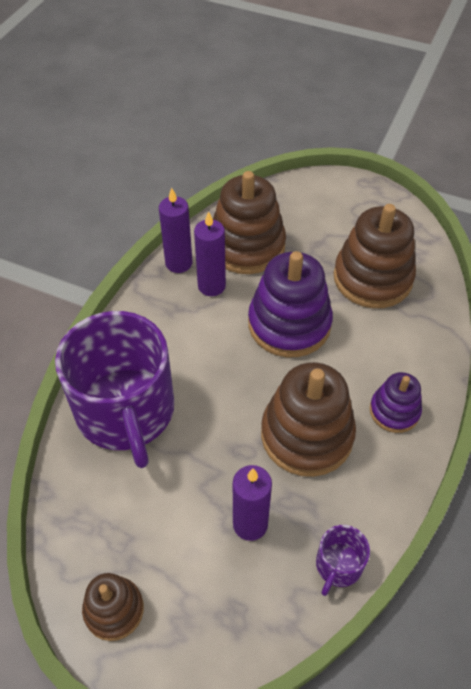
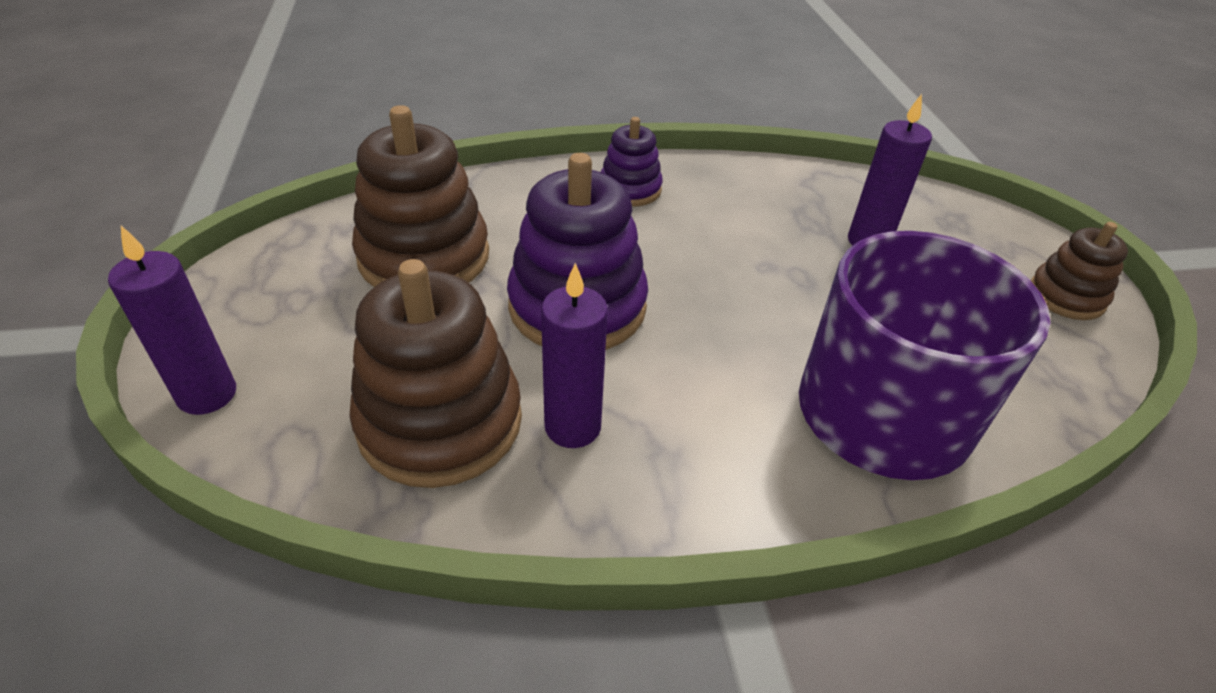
camera: 125 degrees left, 10 degrees down
(179, 263) = (553, 505): purple candle -> purple candle (207, 394)
(307, 435) = (726, 237): brown stacking toy -> none
(338, 565) = (831, 180): purple mug -> none

